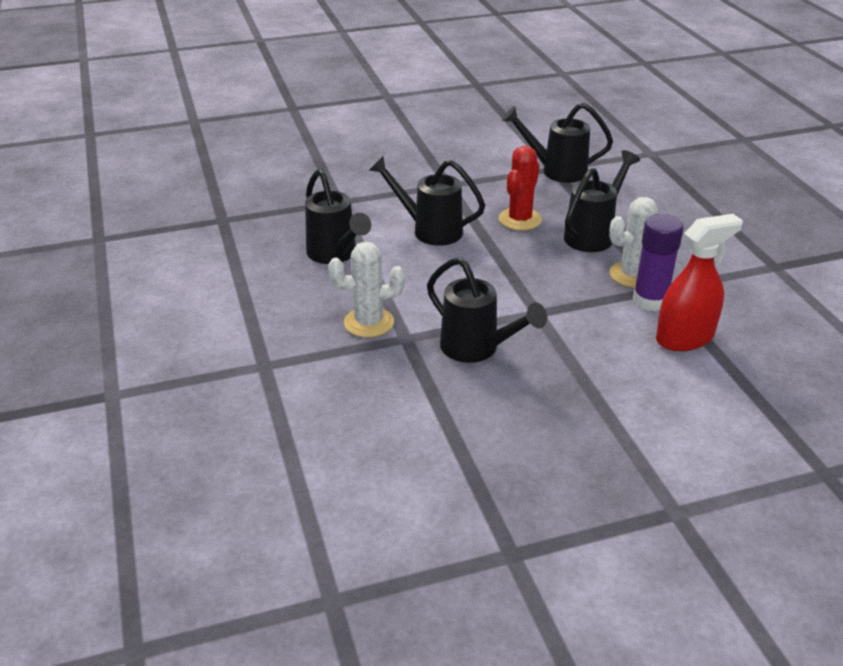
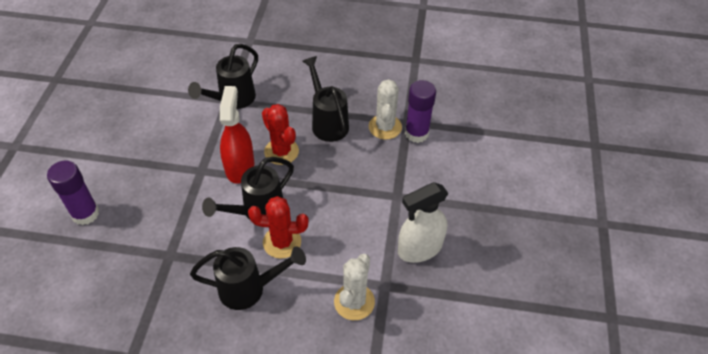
camera: 65 degrees left, 15 degrees up
(347, 149) = (85, 214): none -> purple glue stick
(405, 256) = (282, 242): none -> red cactus
(477, 349) = (419, 248): black watering can -> white spray bottle
(685, 338) = (461, 138): red spray bottle -> red spray bottle (240, 167)

